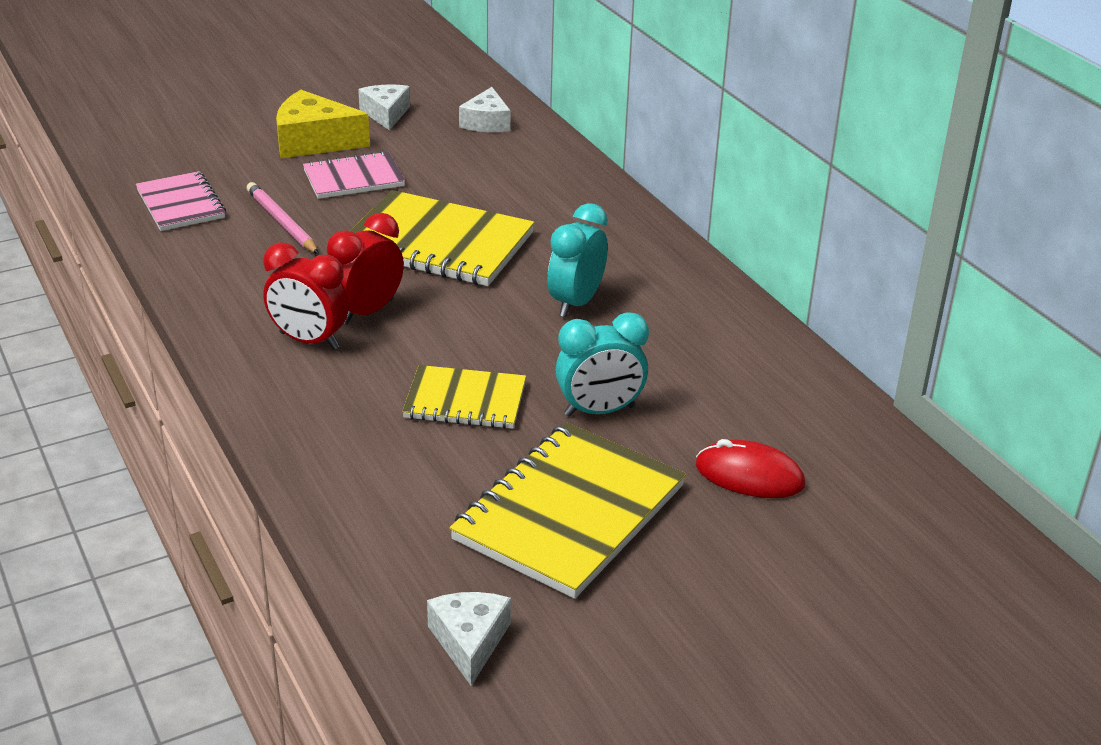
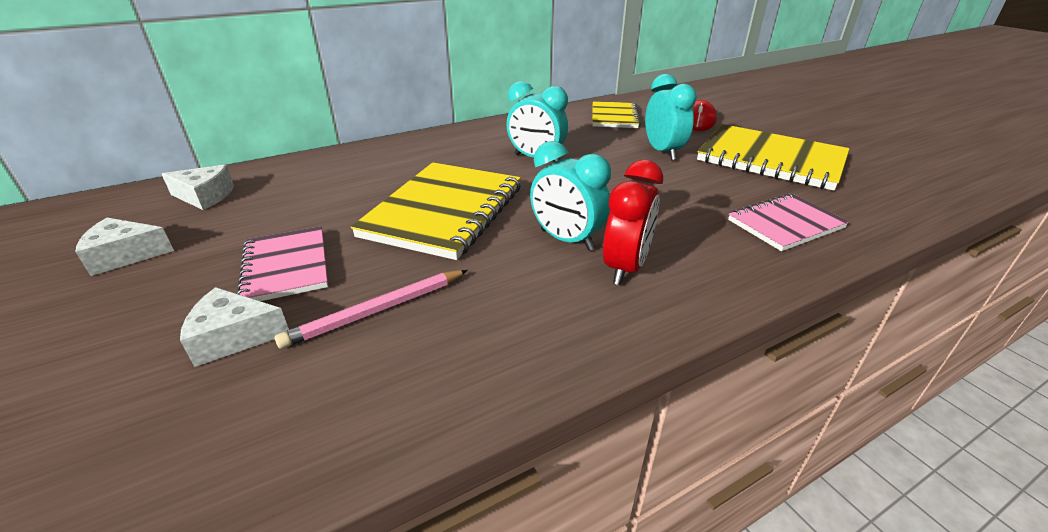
camera: 90 degrees left, 0 degrees up
(180, 204) = (287, 425): pink notebook -> pink notebook (785, 224)
(314, 141) = (158, 305): yellow cheese -> none
(367, 312) = (566, 240): red clock -> turquoise clock
(465, 401) = (677, 192): yellow notebook -> yellow notebook (614, 117)
(469, 641) = (914, 184): white cheese -> white cheese (234, 336)

